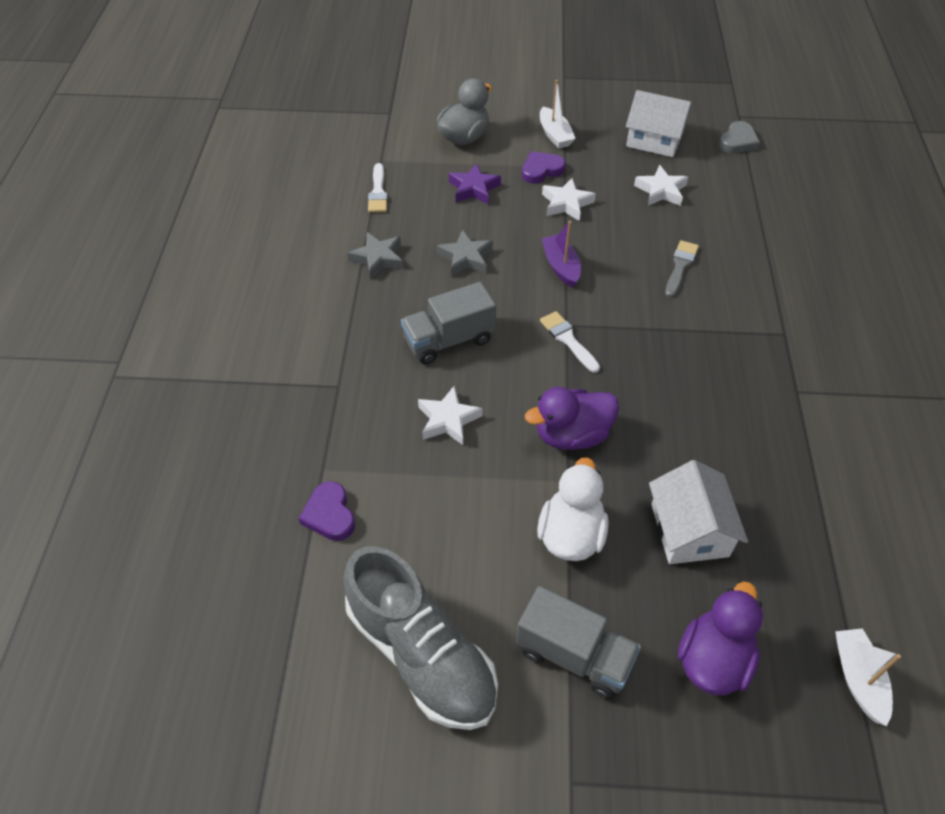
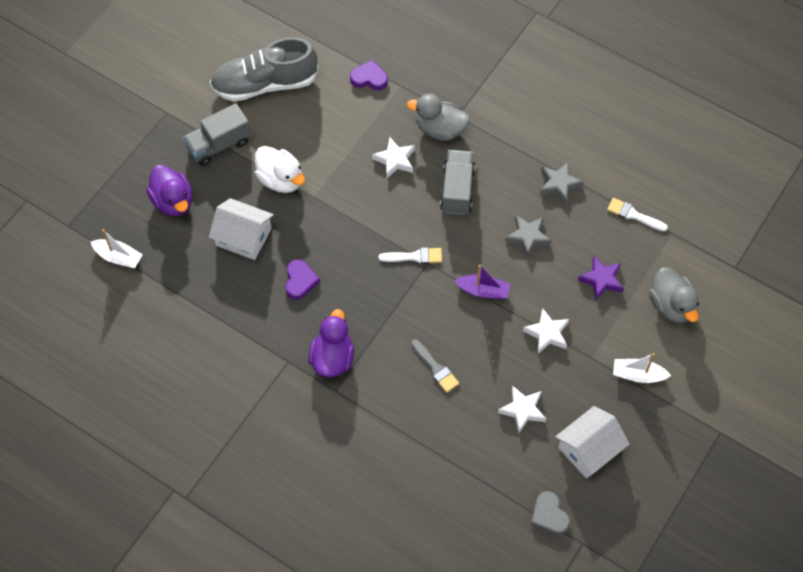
camera: 120 degrees right, 10 degrees up
(370, 394) = (440, 129): none -> grey duck
(541, 170) = (597, 338): purple heart -> purple heart (300, 281)
(572, 435) = (342, 216): purple duck -> purple duck (332, 358)

